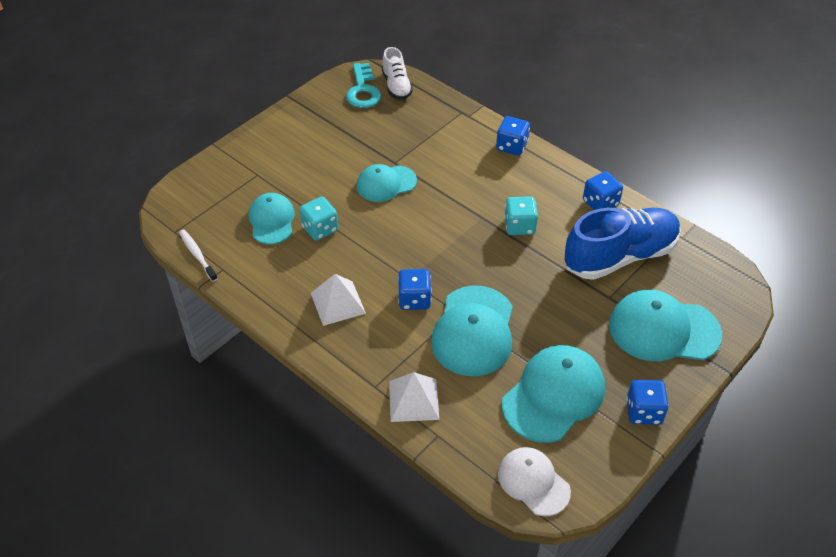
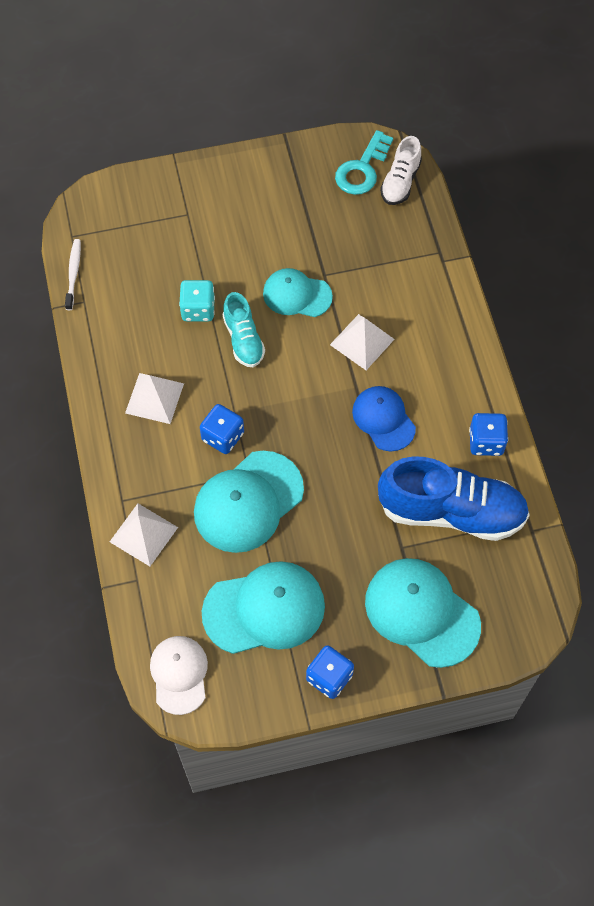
camera: 35 degrees right, 15 degrees up
(272, 220) = (163, 274): turquoise cap -> none
(372, 230) = (243, 339): none -> turquoise shoe
(459, 188) = (362, 342): none -> white pyramid
(511, 146) = (455, 323): blue dice -> none
(519, 226) = (383, 419): turquoise dice -> blue cap

